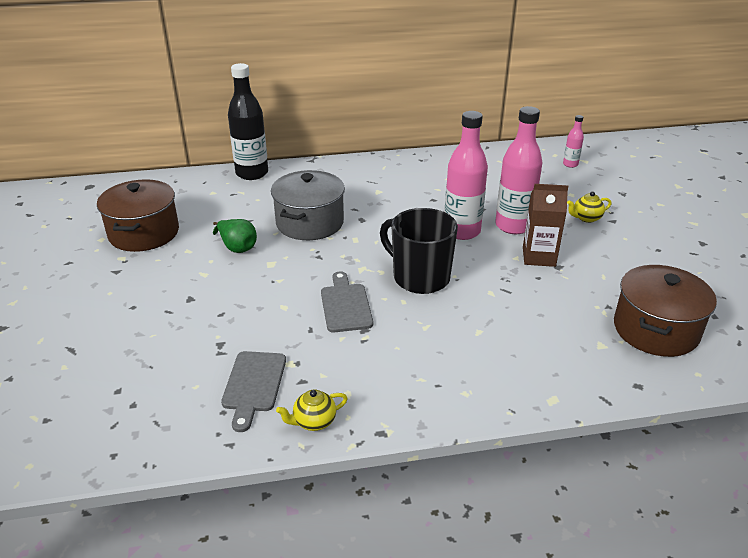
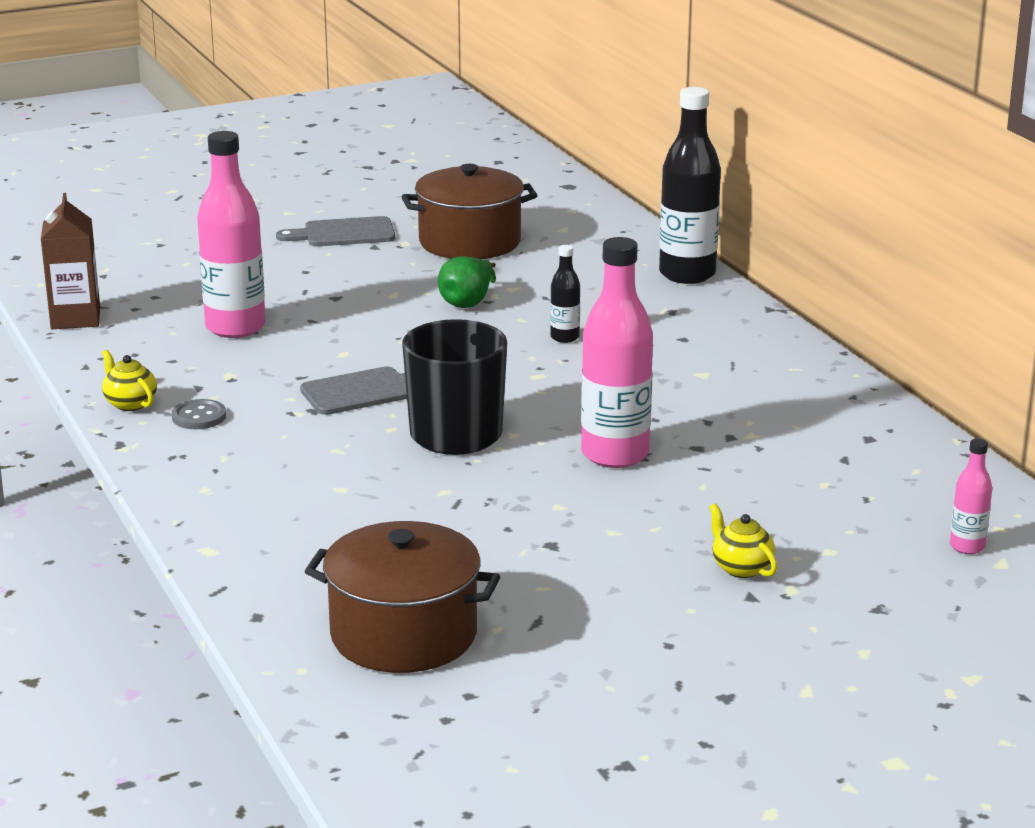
camera: 75 degrees right, 10 degrees down
(253, 385) = (183, 361): grey cutting board -> grey cutting board (343, 233)
(310, 223) = (564, 337): grey pot -> black bottle
(352, 385) = (199, 417): none -> grey button
(513, 226) = (663, 498): pink bottle -> pink bottle (235, 327)
(539, 257) = (572, 526): brown carton -> brown carton (75, 318)

